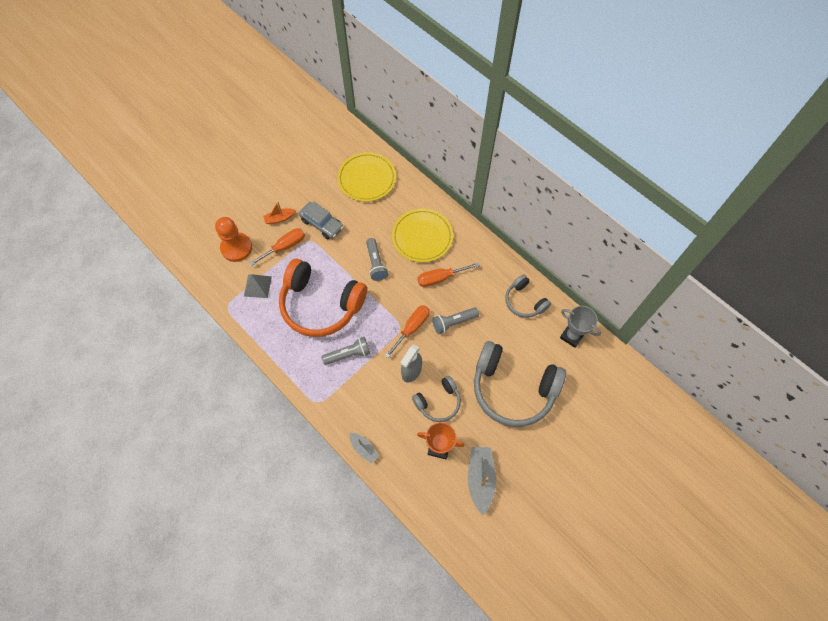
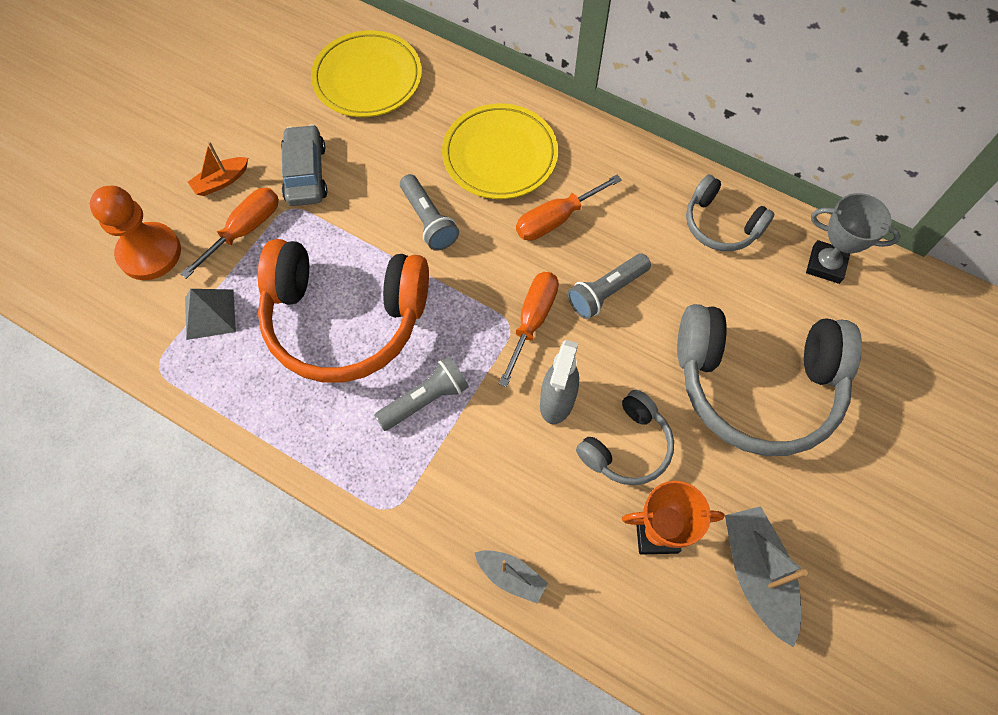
camera: 15 degrees left, 0 degrees up
(322, 224) = (306, 173): grey car -> grey car turned 120 degrees counterclockwise

